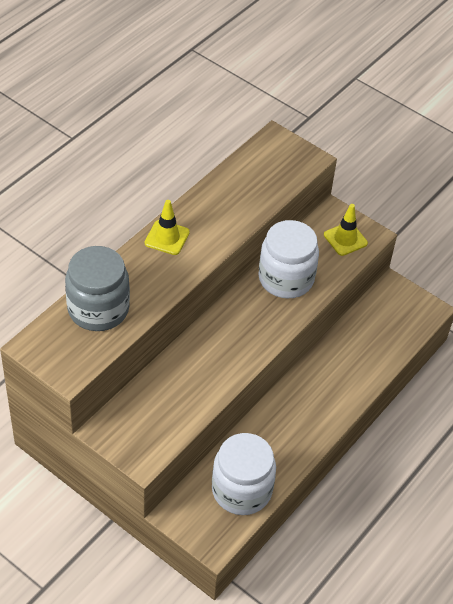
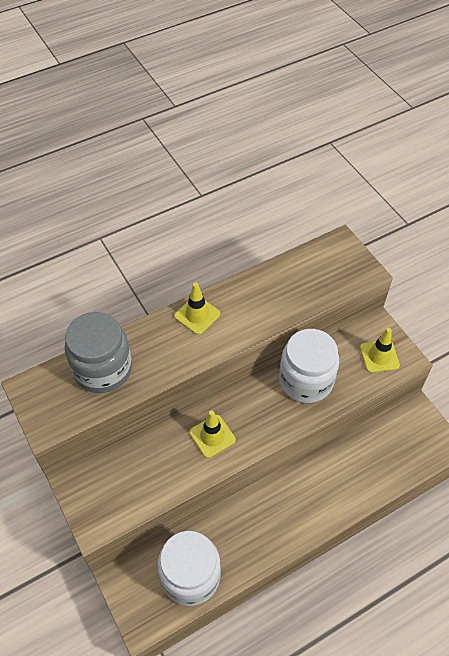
camera: 25 degrees right, 5 degrees up
(219, 351) = (212, 436): none -> yellow traffic cone

